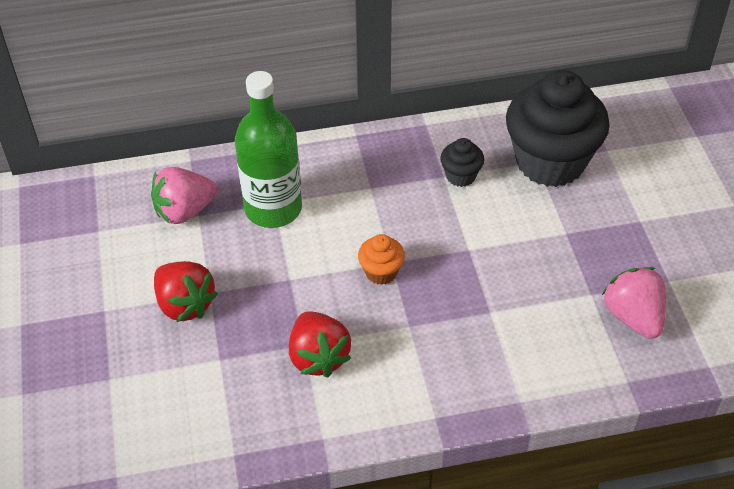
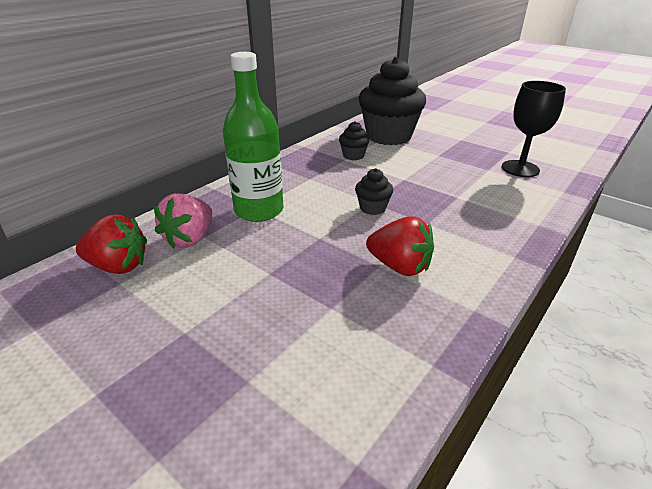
camera: 40 degrees left, 15 degrees down
(185, 304) = (257, 289): red strawberry -> red strawberry (118, 266)
(381, 272) = (372, 208): orange cupcake -> black cupcake
(633, 317) = (520, 169): pink strawberry -> black goblet

